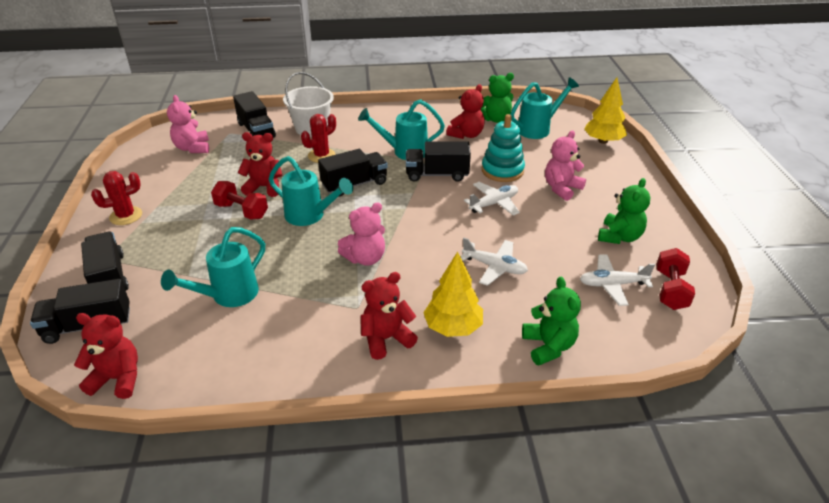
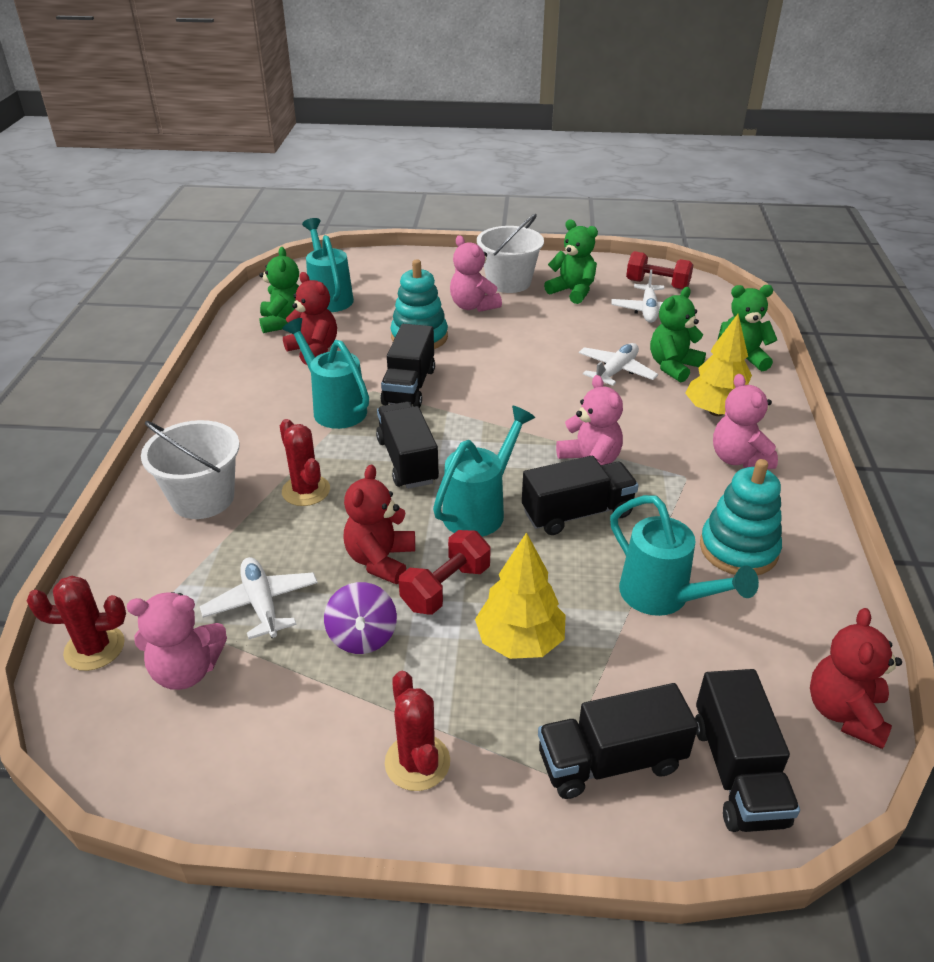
camera: 80 degrees left, 0 degrees up
(208, 190) = (362, 636): none -> purple spinning top
(209, 125) = (94, 648): none -> red cactus
(256, 130) = (165, 572): black truck -> black truck (577, 513)
(275, 334) = (738, 549): none -> turquoise stacking toy
(386, 339) = (738, 459): red teddy bear -> pink teddy bear
(404, 151) = (334, 407): turquoise watering can -> turquoise watering can turned 135 degrees clockwise
(494, 204) = (492, 354): white plane -> white plane (261, 604)
(517, 301) = (673, 366): none -> green teddy bear
(603, 141) = (381, 263): yellow tree -> yellow tree (520, 641)
(613, 202) = (508, 282): none -> white bucket

